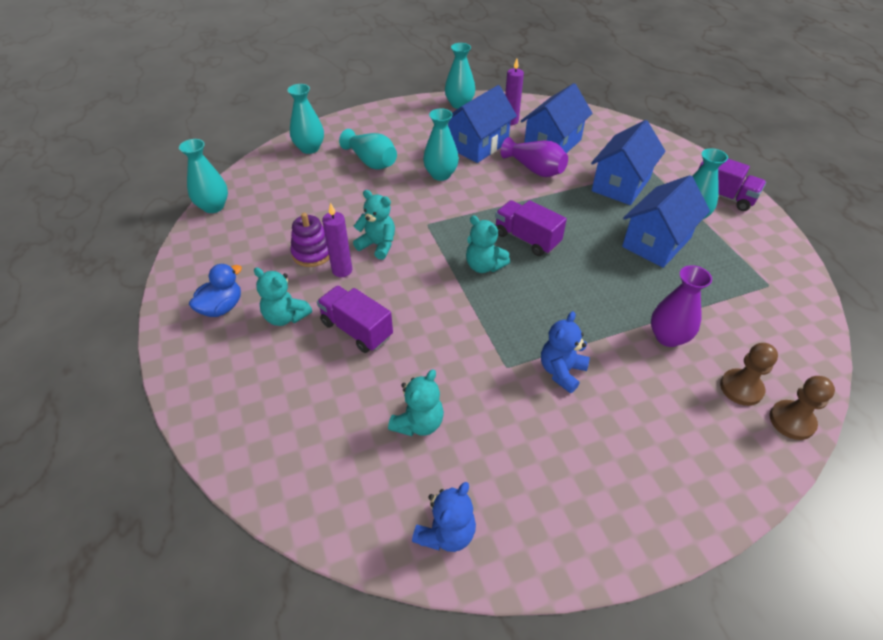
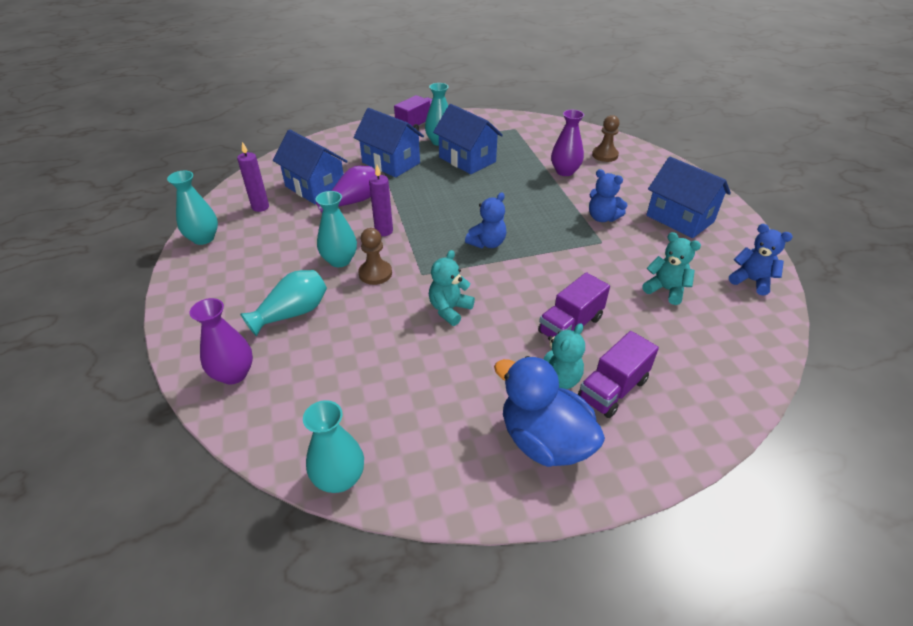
camera: 85 degrees left, 5 degrees down
(222, 307) = (544, 441): blue duck -> blue duck, size x1.66
(310, 148) = (234, 374): turquoise vase -> purple vase
(312, 253) = (456, 362): purple stacking toy -> none
(342, 270) = (487, 337): purple candle -> purple candle (384, 231)
(478, 145) = (295, 231): blue house -> blue house (680, 219)
(484, 266) = (487, 243): turquoise teddy bear -> blue teddy bear
(527, 239) = (454, 217): purple truck -> purple truck (613, 389)
(791, 421) = (626, 145): brown pawn -> brown pawn (375, 273)

